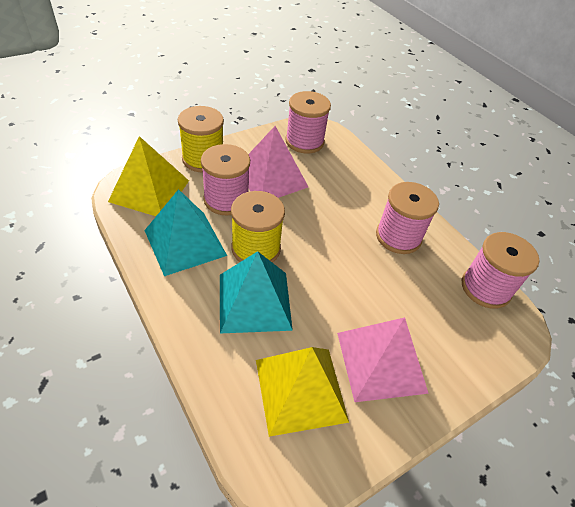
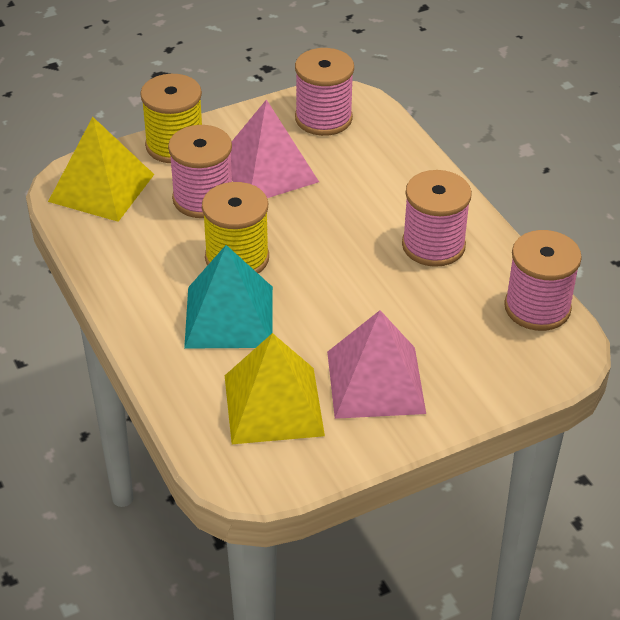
camera: 10 degrees right, 5 degrees down
(185, 242) = (146, 250): turquoise pyramid -> none

